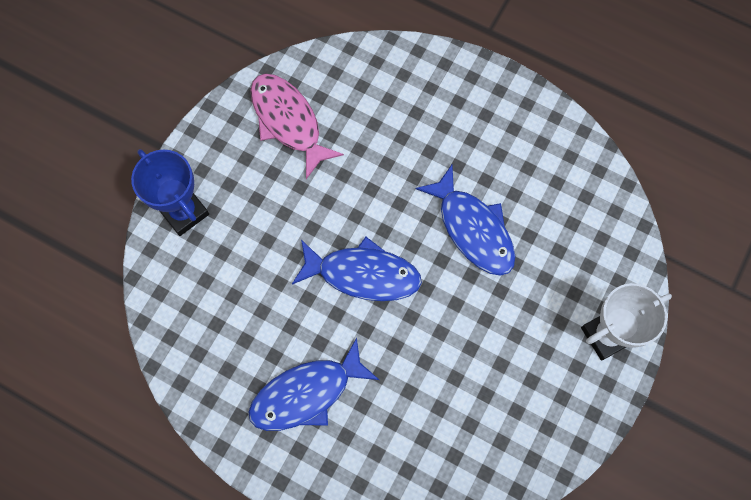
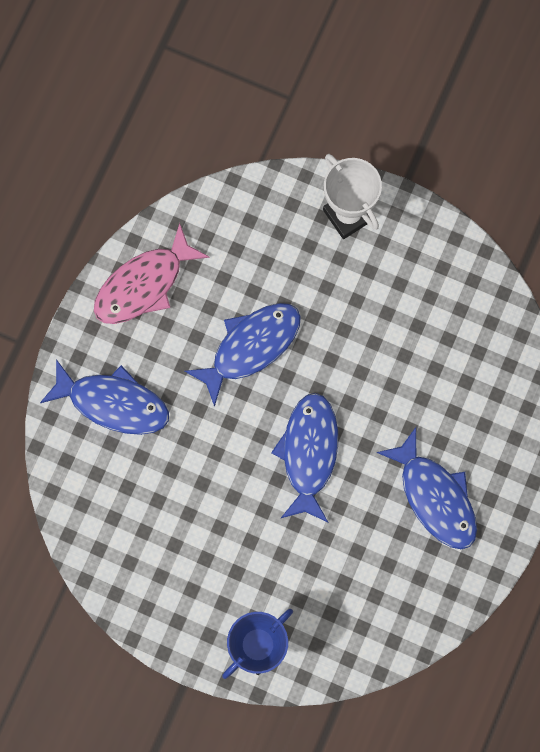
camera: 95 degrees left, 5 degrees up
(288, 122) = (145, 548): pink fish -> pink fish (144, 284)
(427, 103) = (113, 402): none -> blue fish

